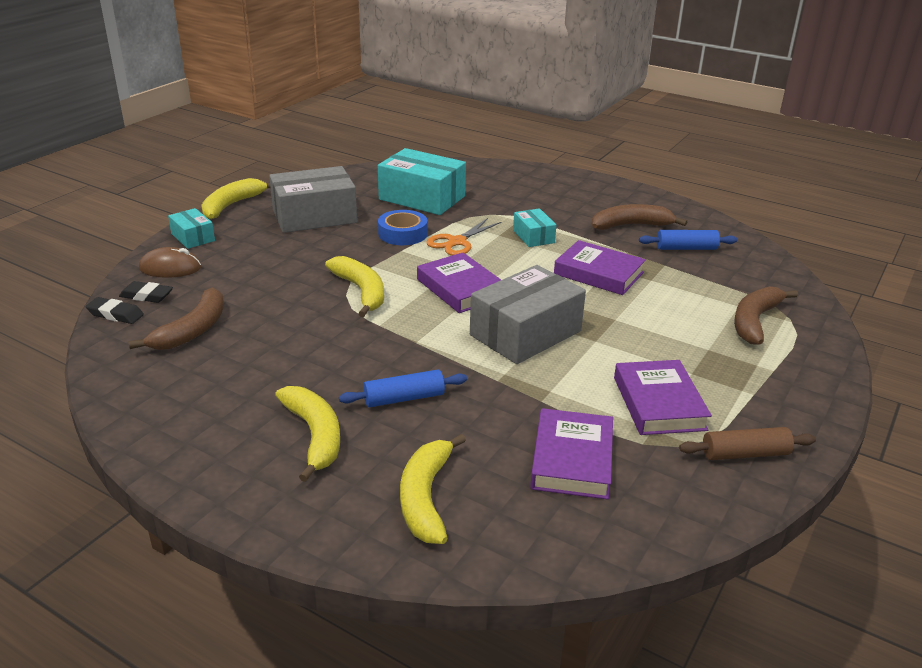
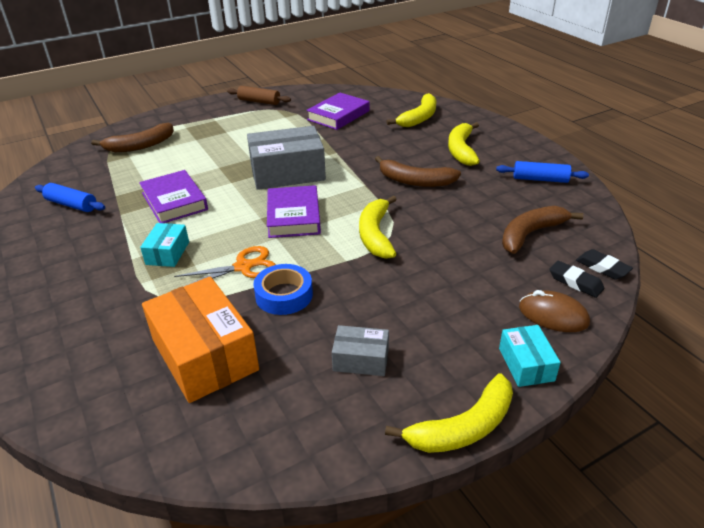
camera: 150 degrees left, 5 degrees up
(314, 216) = (361, 359): grey box -> grey box, size x0.51
(404, 398) = (399, 156): blue rolling pin -> blue rolling pin (540, 179)
(422, 198) = (205, 355): turquoise box -> orange box
(631, 225) = (66, 240): brown banana -> brown banana (415, 181)
(659, 403) = (265, 124): purple book -> none

